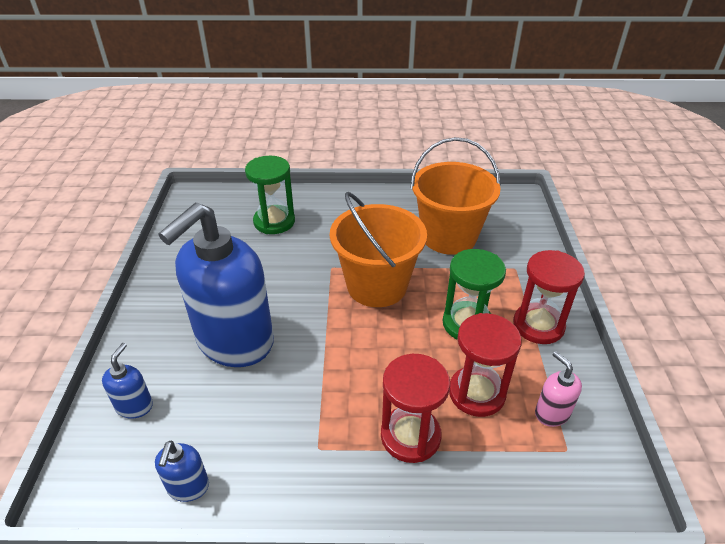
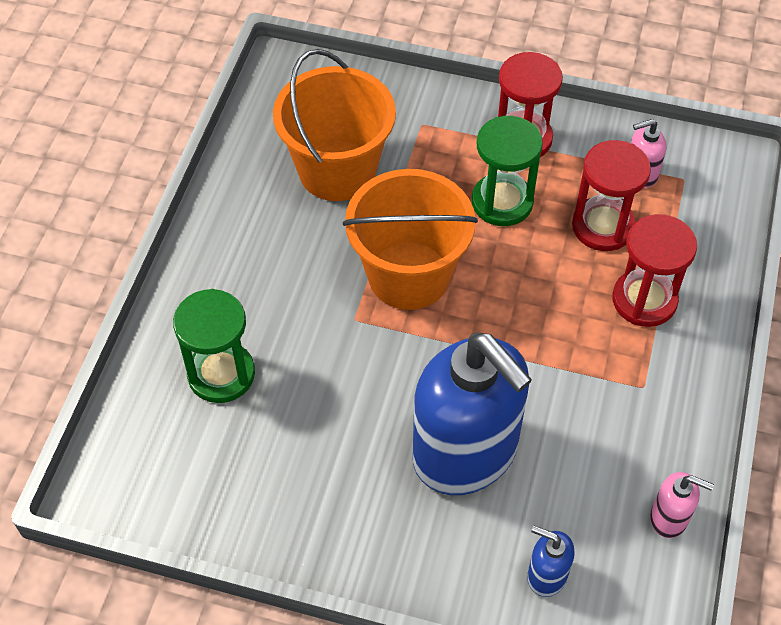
camera: 75 degrees left, 15 degrees up
(188, 487) = (669, 518): blue soap dispenser -> pink soap dispenser

